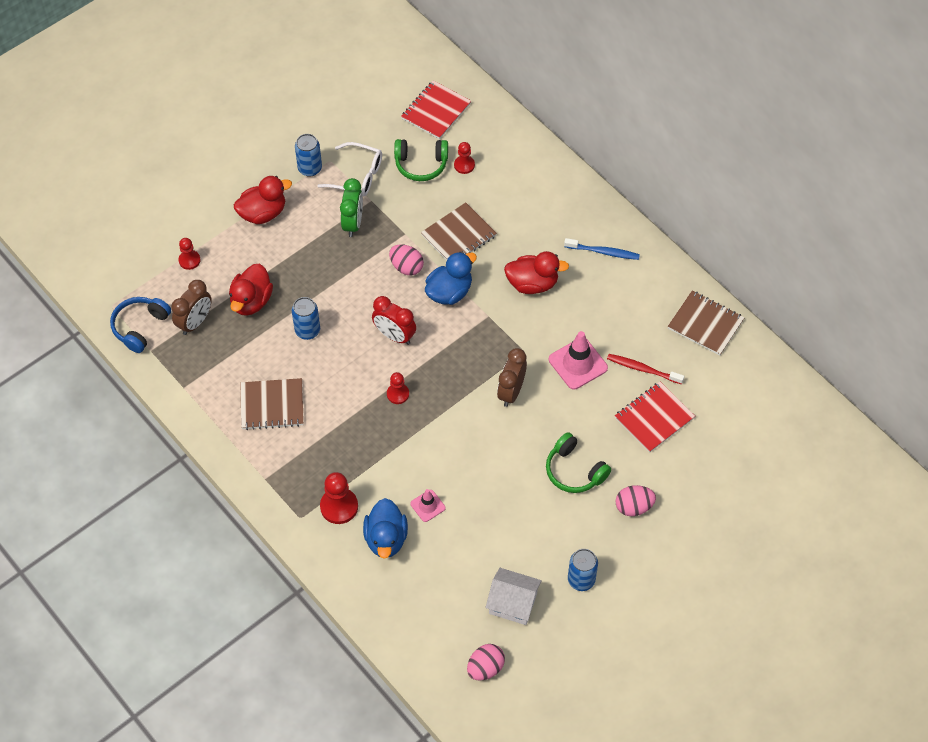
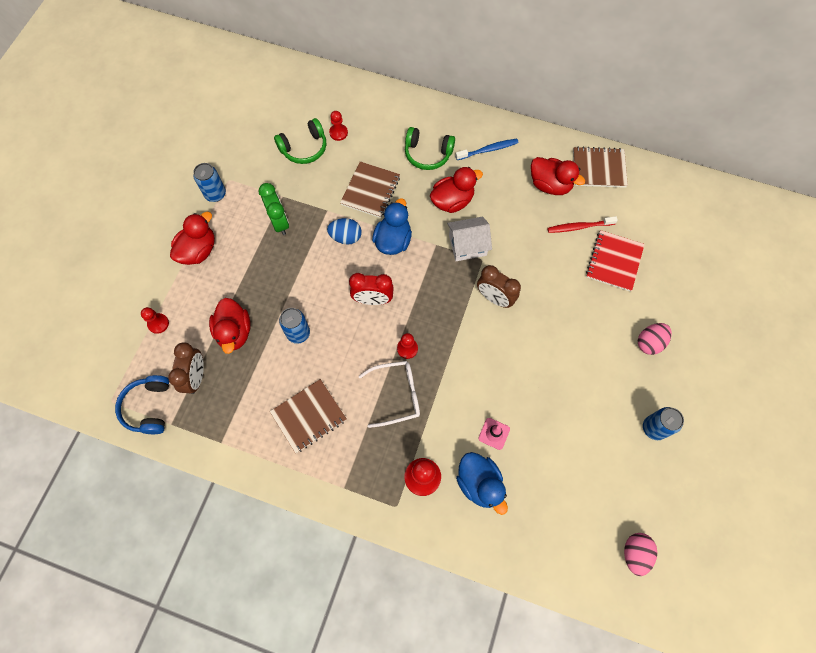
camera: 30 degrees left, 10 degrees up
(357, 176) = (258, 181): white glasses -> white glasses (396, 395)
(406, 267) = (346, 237): pink egg -> blue egg
(436, 111) = (289, 101): red notebook -> none
(511, 392) = (494, 298): brown clock -> brown clock turned 45 degrees counterclockwise
(513, 603) = (617, 480): white house -> white house (467, 245)
(574, 471) = (586, 338): green headphones -> green headphones (427, 154)
(578, 364) = (529, 248): pink traffic cone -> none
(642, 316) = (550, 185): none -> red duck

